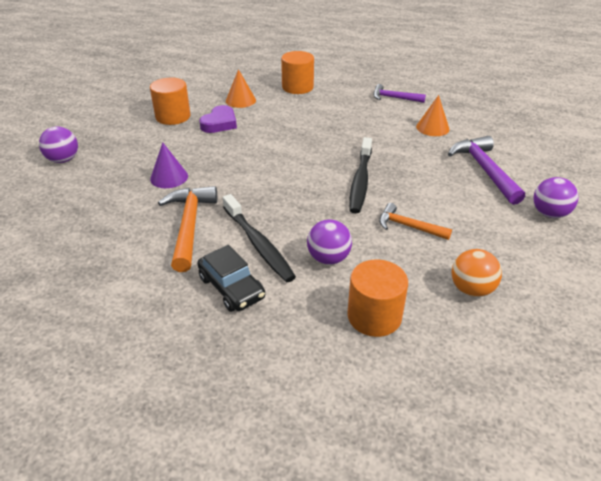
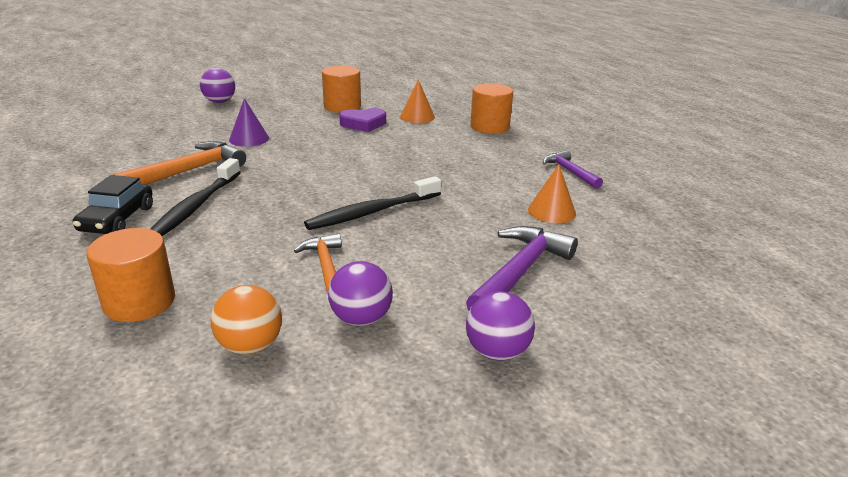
camera: 45 degrees right, 10 degrees down
(328, 258) = (212, 244): purple ball -> purple ball (361, 319)

